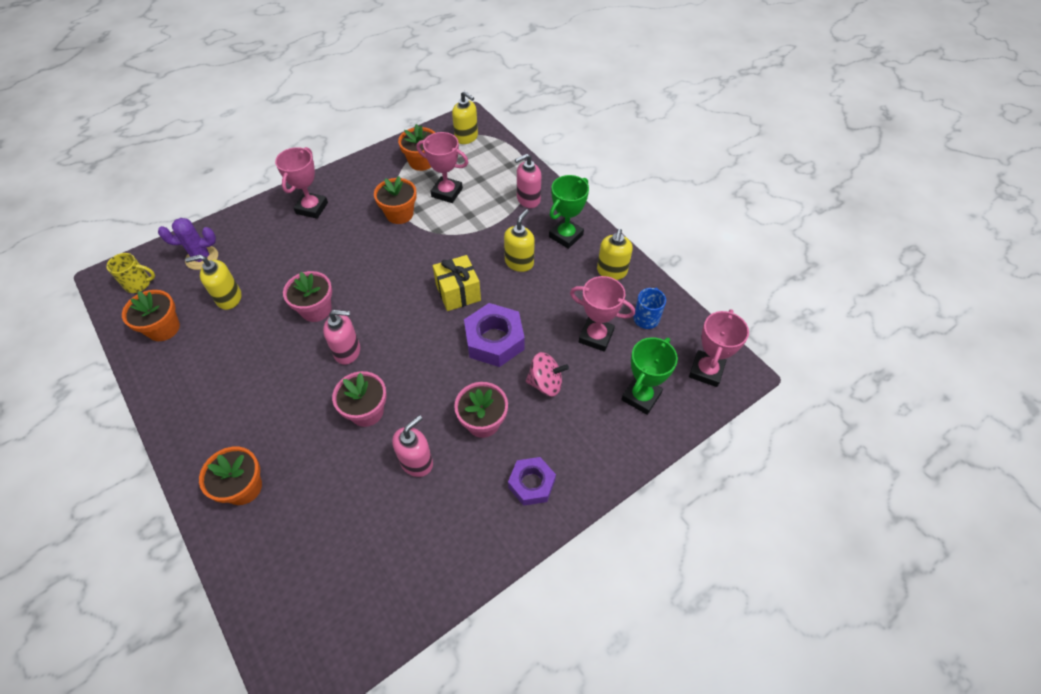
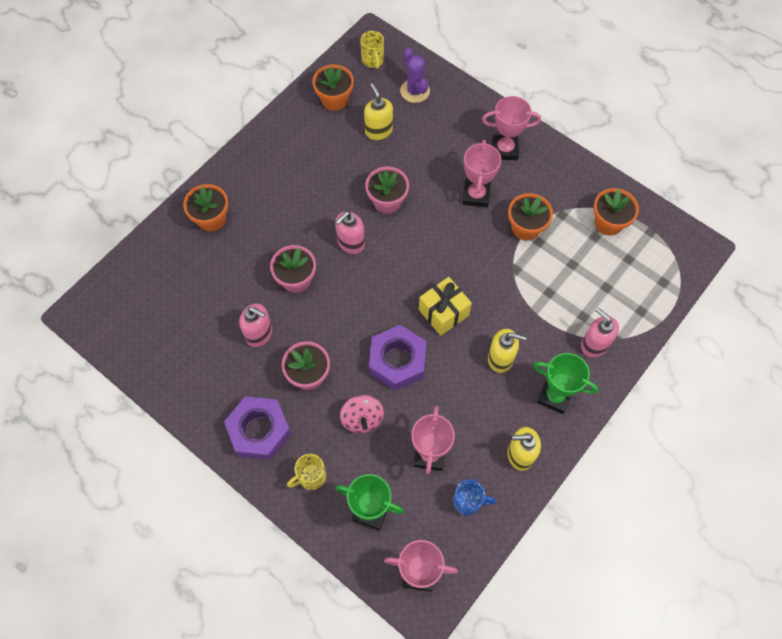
camera: 75 degrees right, 10 degrees up
(347, 351) = (350, 243): pink soap dispenser -> pink soap dispenser turned 60 degrees clockwise
(447, 192) = (573, 261): pink trophy -> pink trophy (476, 195)
(466, 137) = (667, 254): yellow soap dispenser -> none
(531, 484) = (259, 431): purple nut -> purple nut, size x1.53
(595, 442) = (311, 477): none -> yellow mug

